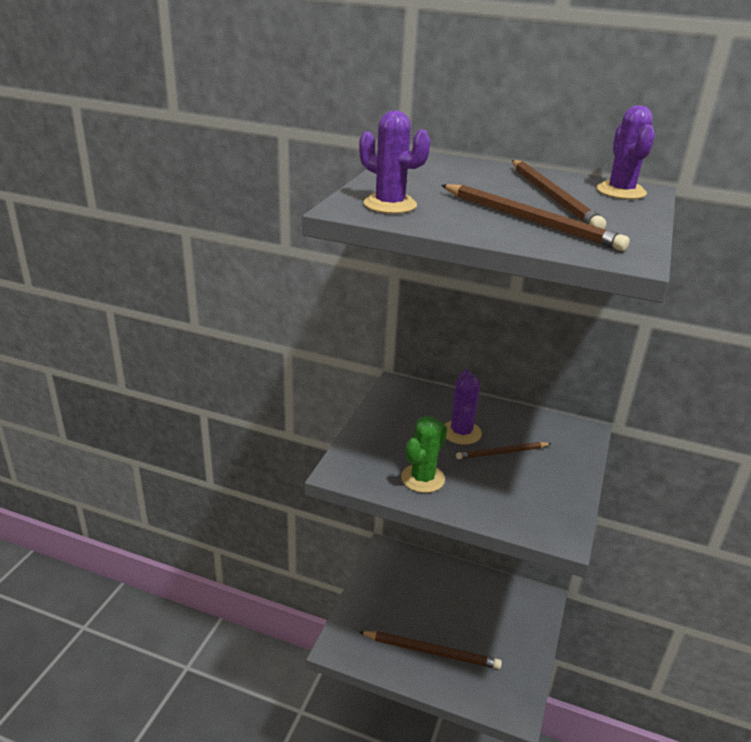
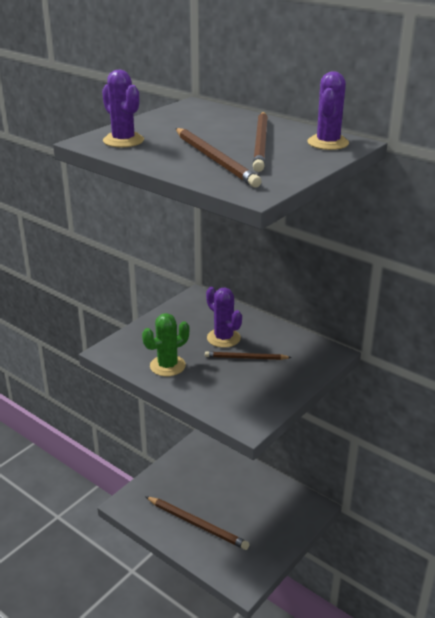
camera: 20 degrees right, 0 degrees up
(461, 432) = (223, 338): purple cactus -> purple cactus turned 60 degrees counterclockwise

